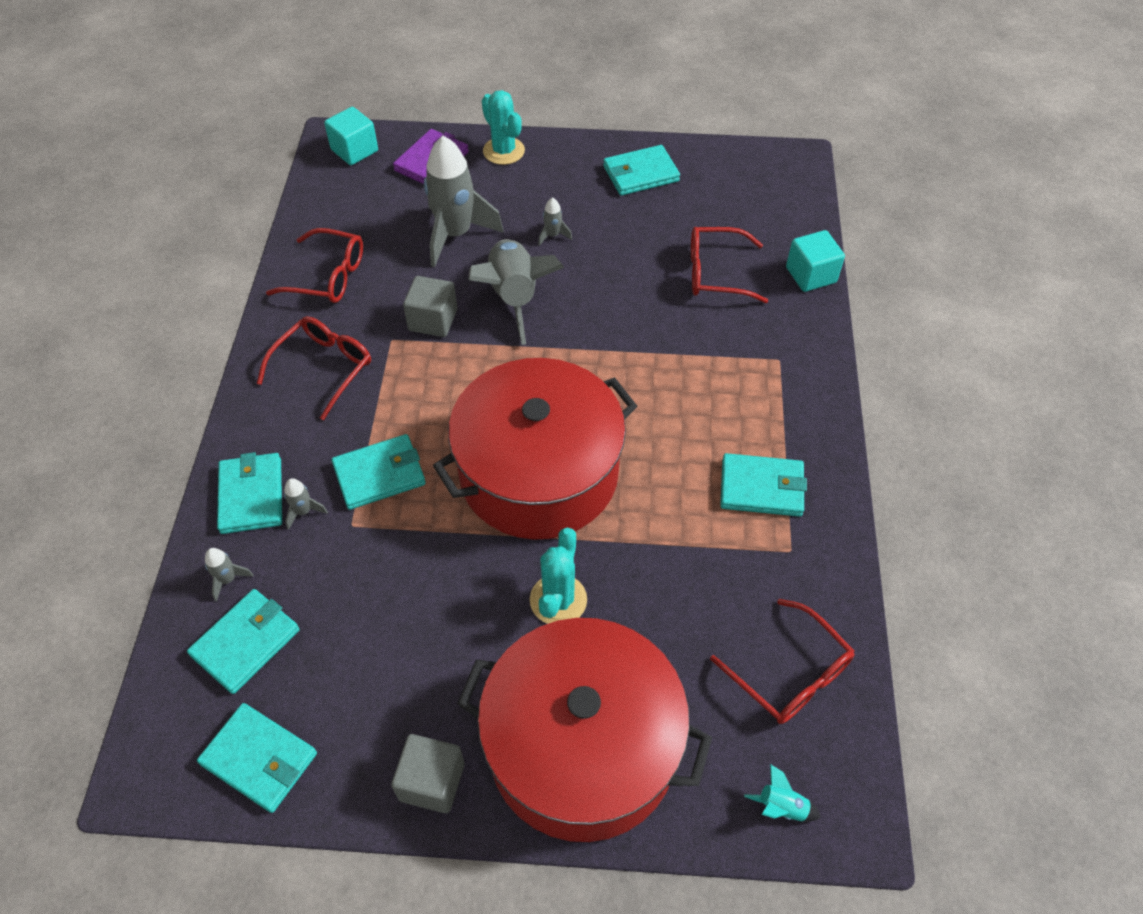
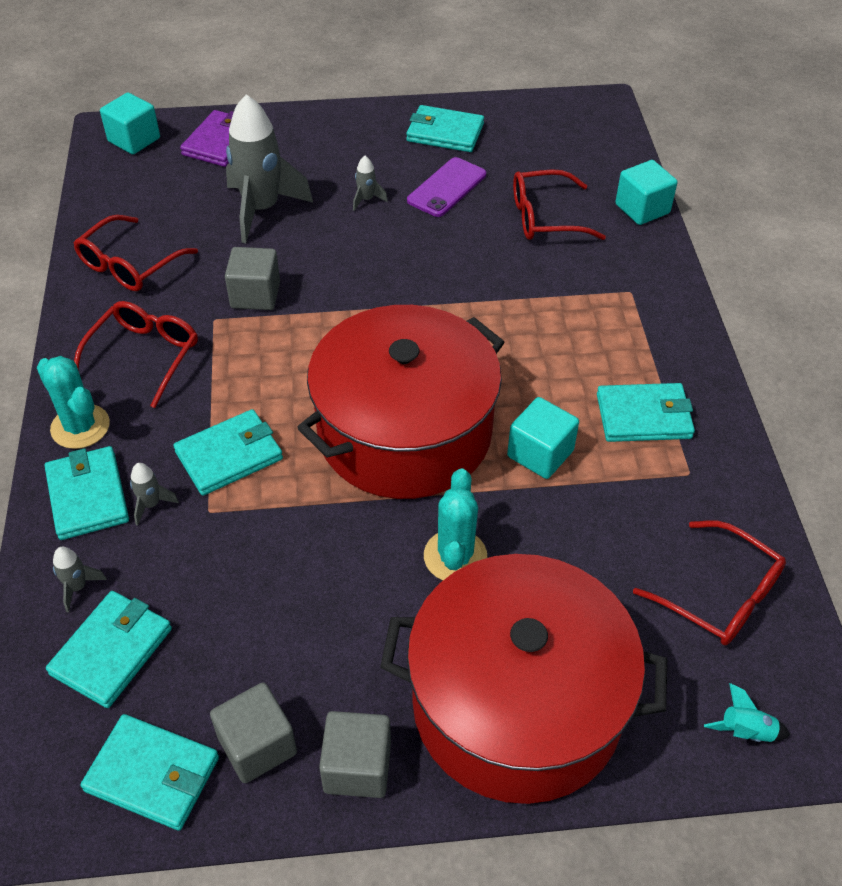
camera: 10 degrees left, 5 degrees down
(327, 276) = (130, 265): red glasses -> red glasses turned 120 degrees clockwise
(351, 748) = (257, 745): none -> grey cube
(504, 151) = (296, 125): turquoise cactus -> turquoise cactus (80, 427)
(514, 298) = (338, 263): grey rocket -> none
(630, 231) = (447, 188): none -> purple phone
(640, 174) = (445, 133): turquoise wallet -> turquoise wallet turned 45 degrees clockwise
(657, 511) = (540, 453): none -> turquoise cube

